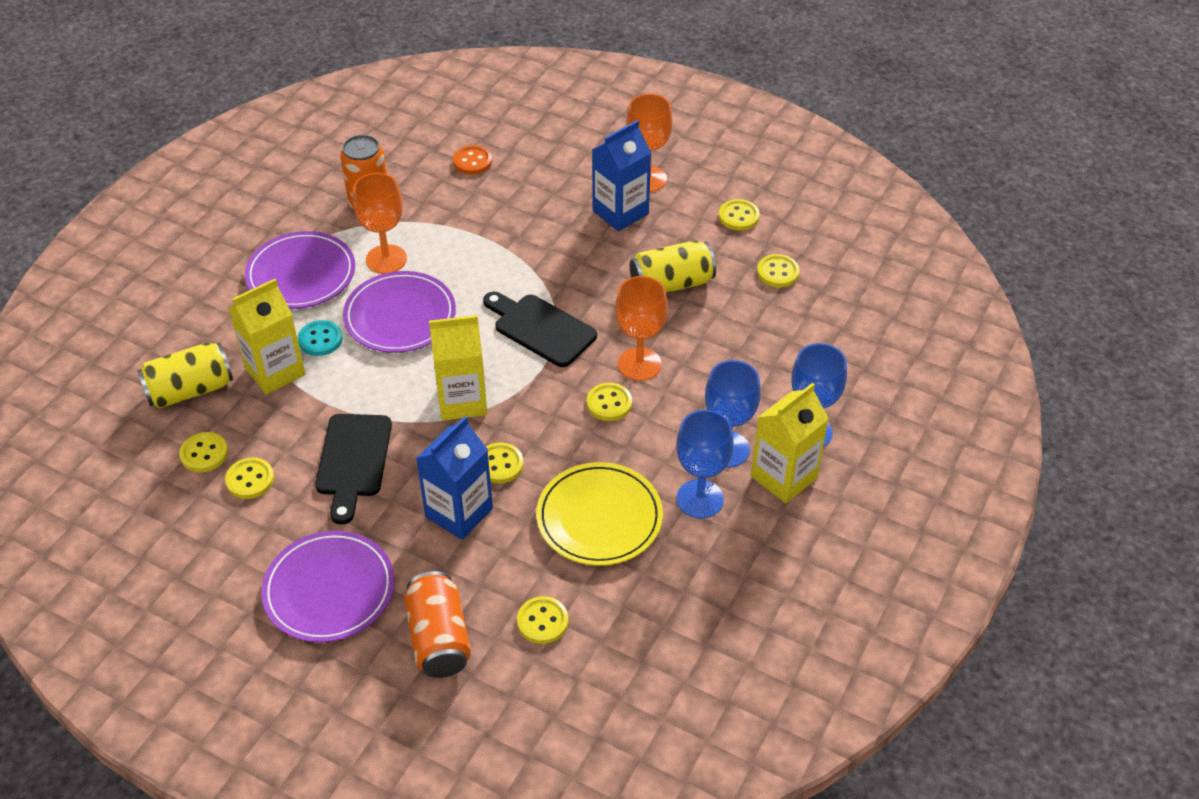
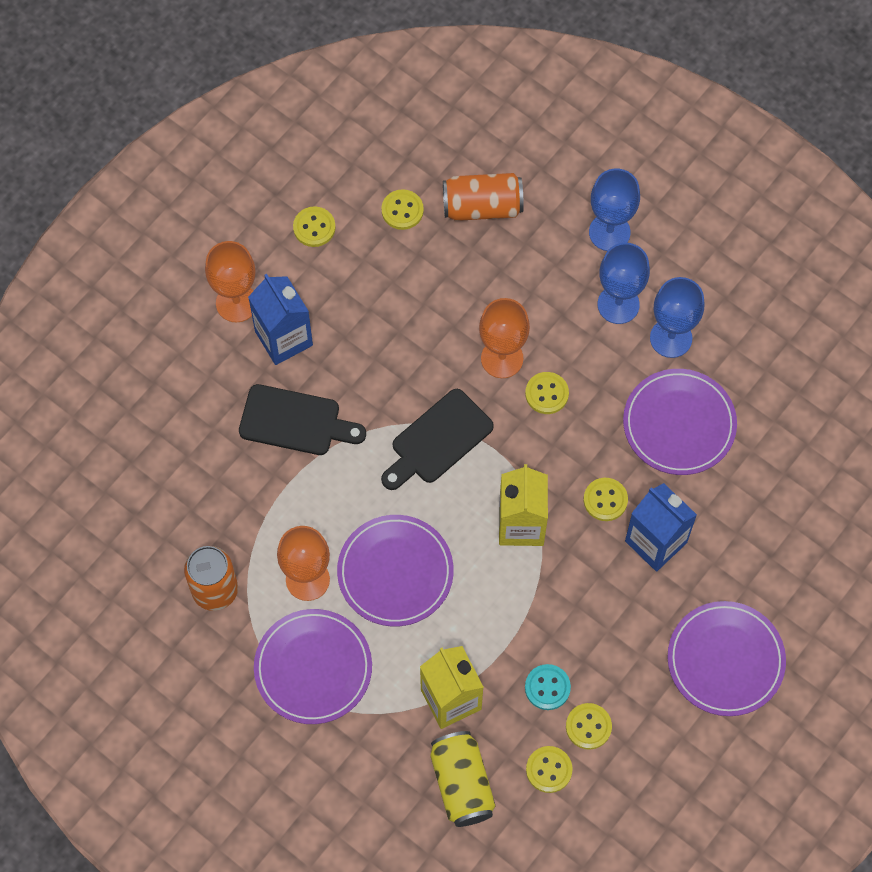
camera: 80 degrees left, 20 degrees up
(320, 339) = (414, 653): turquoise button -> turquoise button (547, 687)
(353, 461) = (580, 630): black cutting board -> black cutting board (295, 421)
(439, 638) = (788, 572): orange can -> orange can (482, 207)
(472, 161) = (167, 475): orange button -> none
(542, 621) = (781, 487): yellow button -> none
(599, 517) = (679, 424): yellow plate -> purple plate
(671, 284) = (399, 309): yellow can -> none
(784, 477) = (657, 265): yellow carton -> none

